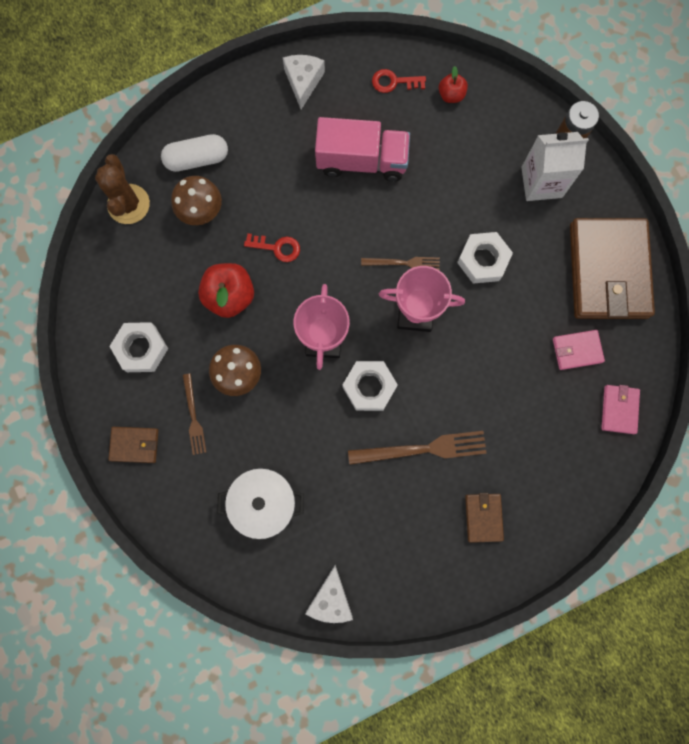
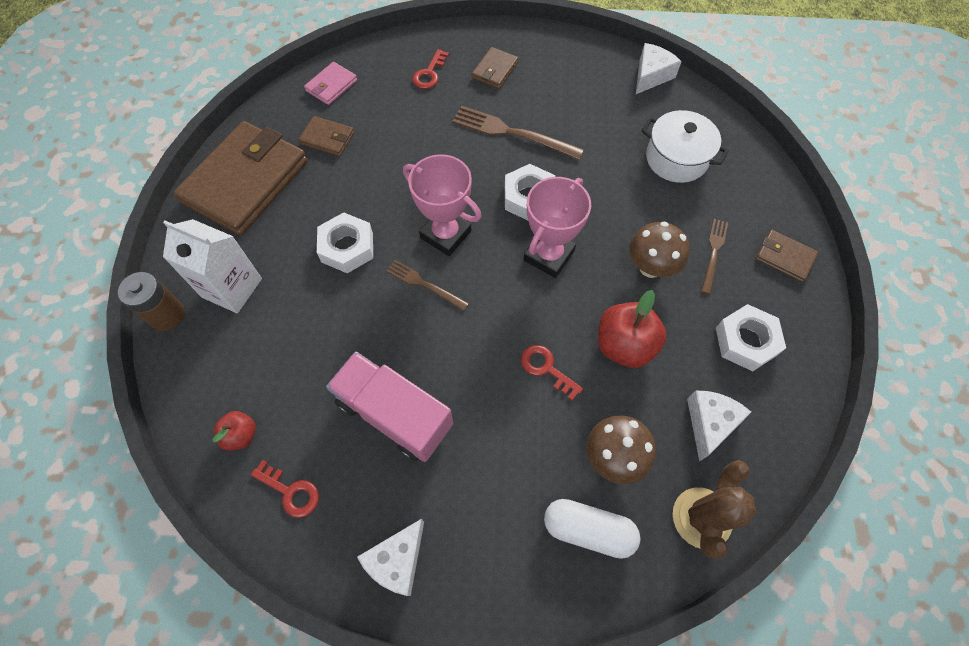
camera: 150 degrees left, 15 degrees down
(146, 270) = (709, 423): none -> white cheese
(541, 477) = (429, 73): none -> red key
(577, 350) = (327, 138): pink wallet -> brown wallet

